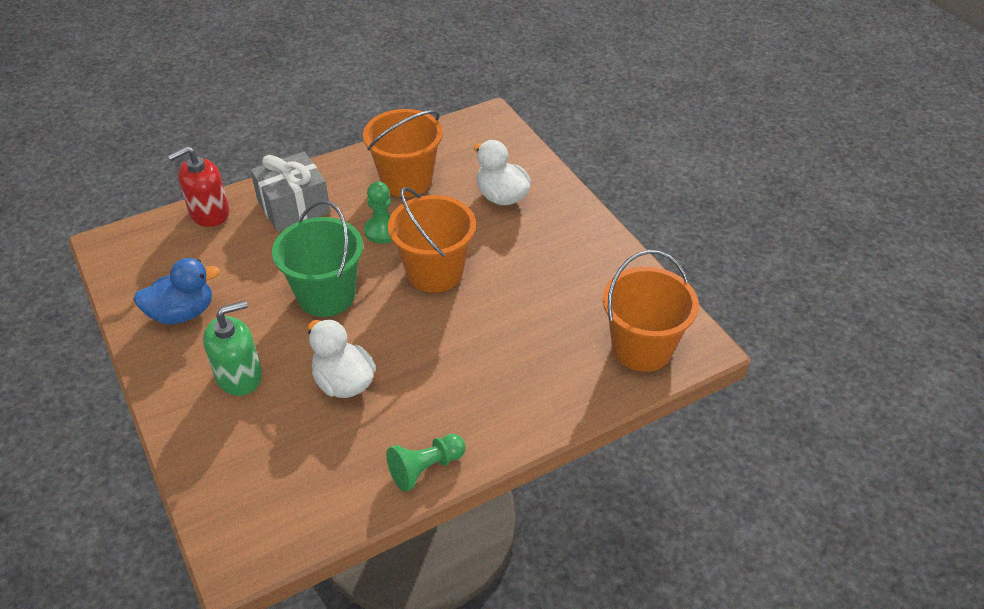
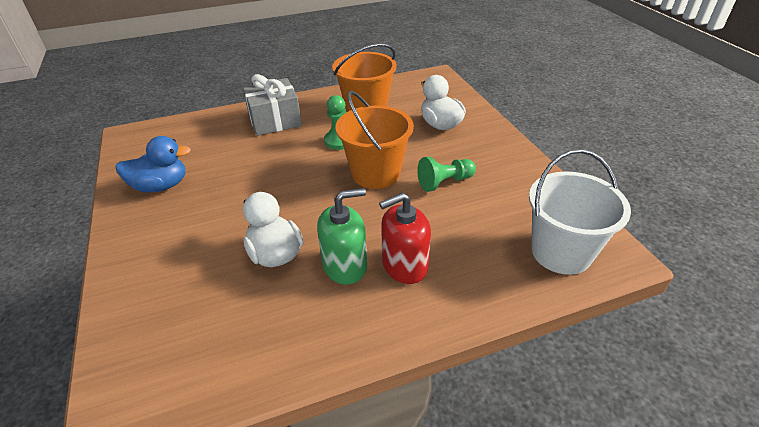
camera: 10 degrees right, 5 degrees down
(209, 213) = (210, 120): red soap dispenser -> red soap dispenser (404, 265)
(239, 376) = (186, 239): green soap dispenser -> green soap dispenser (345, 265)
(326, 295) = (281, 183): green bucket -> none
(425, 468) = (332, 345): green pawn -> green pawn (444, 182)
(642, 348) = (561, 252): orange bucket -> white bucket

